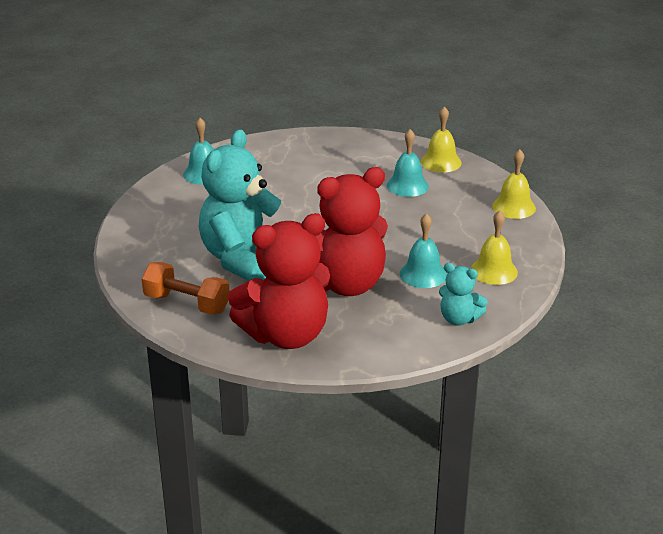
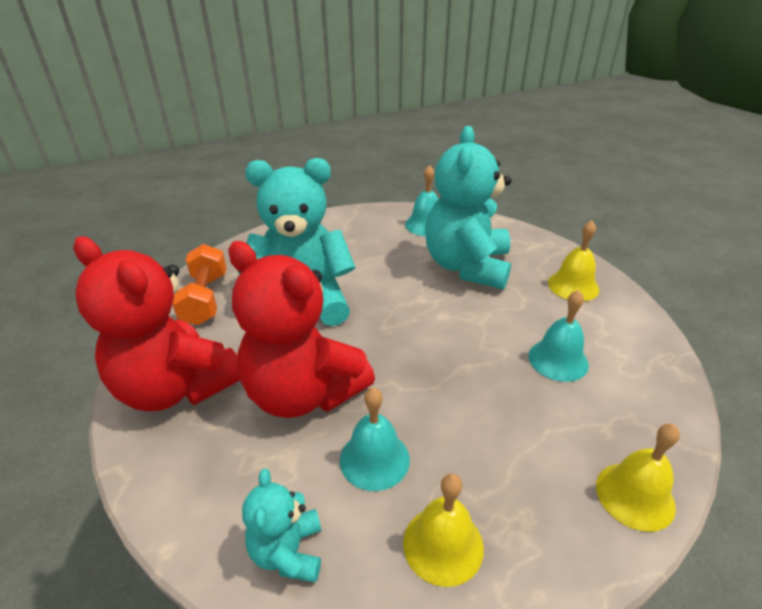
camera: 60 degrees right, 5 degrees up
(280, 178) = (467, 266): none -> turquoise teddy bear
(441, 162) = (646, 367): yellow bell -> yellow bell (573, 286)

